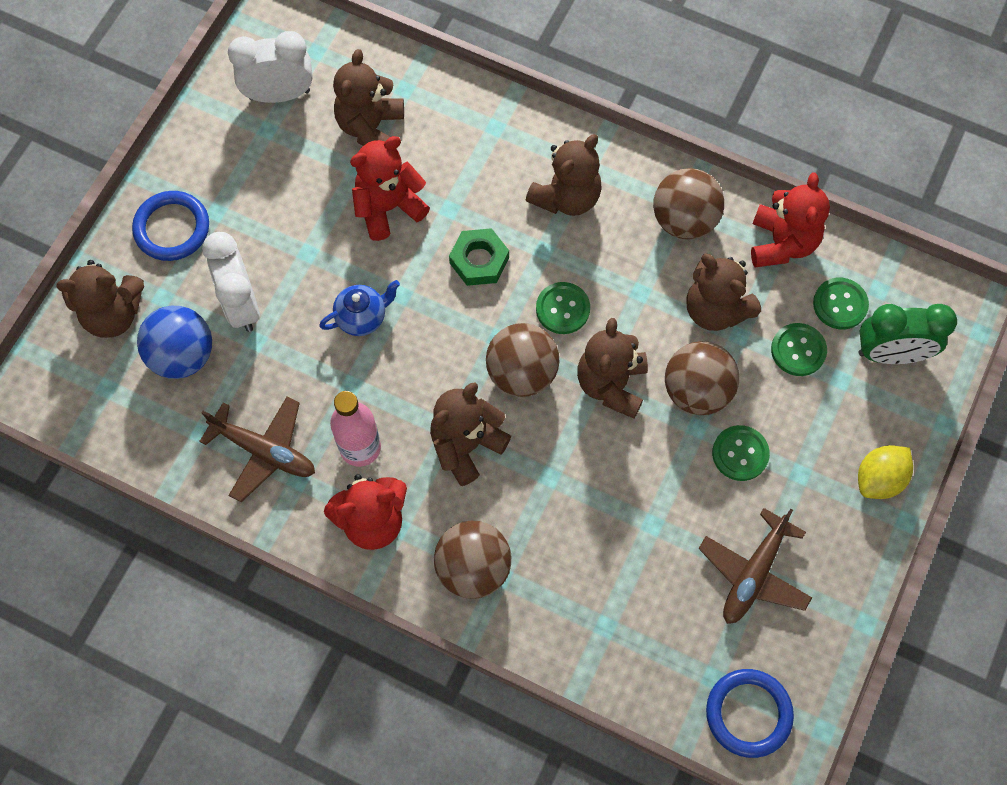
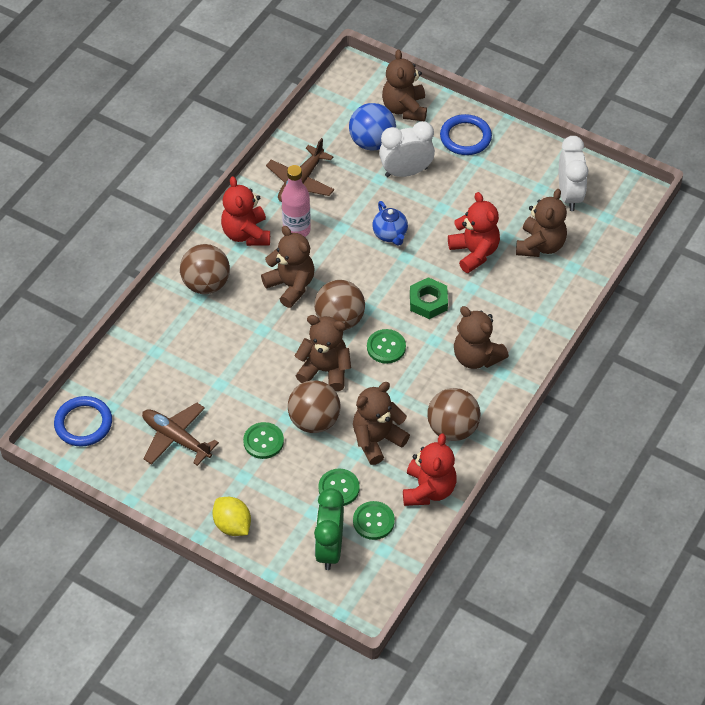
camera: 95 degrees right, 15 degrees down
(370, 127) = (540, 245): brown teddy bear -> brown teddy bear turned 90 degrees clockwise
(781, 243) = (428, 490): red teddy bear -> red teddy bear turned 90 degrees counterclockwise

